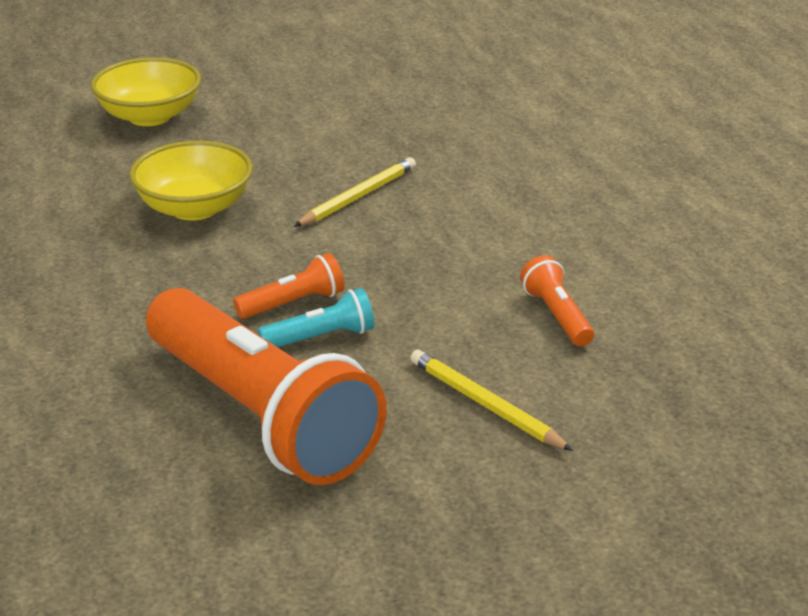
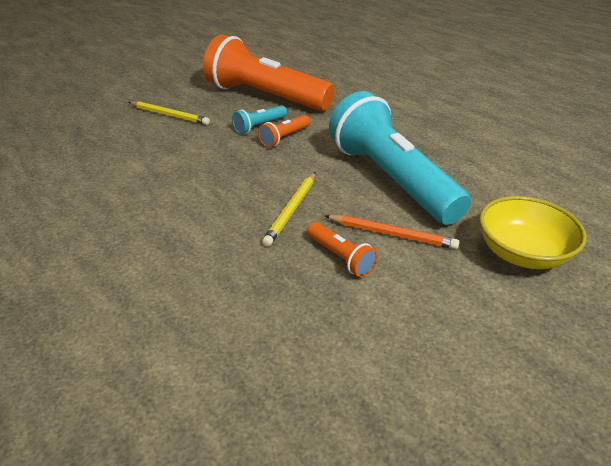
camera: 160 degrees right, 5 degrees up
(194, 208) = (391, 179): yellow bowl -> turquoise flashlight
(262, 153) = (392, 234): none -> orange pencil
(557, 315) = (137, 157): orange flashlight -> orange flashlight (340, 257)

